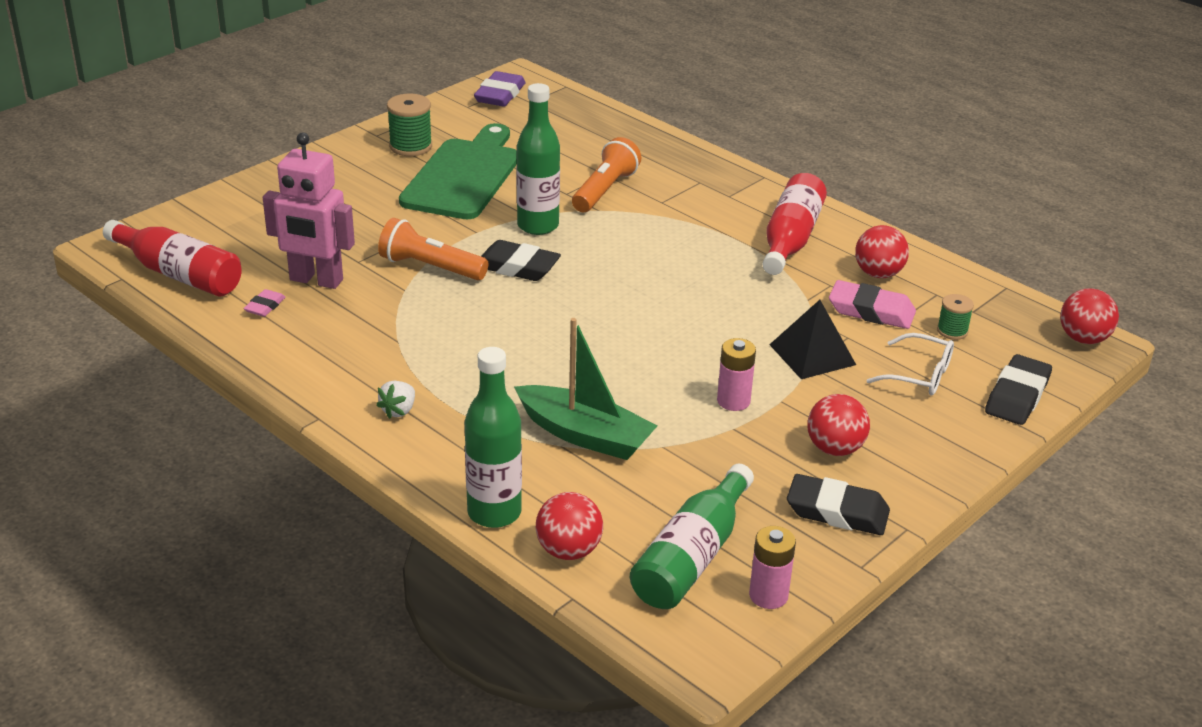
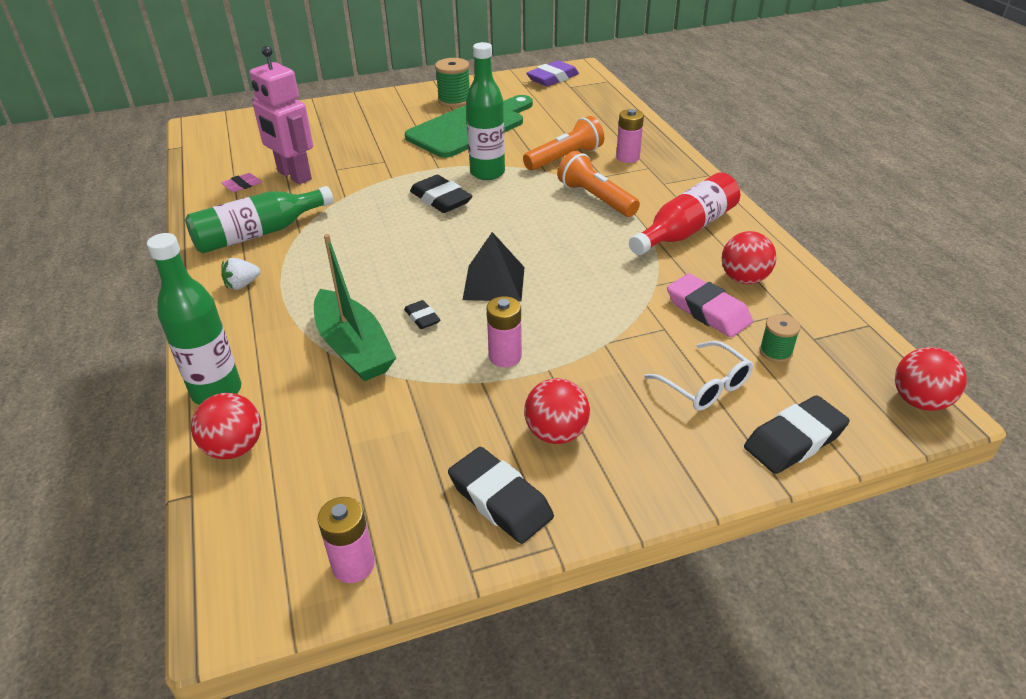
camera: 30 degrees right, 5 degrees up
(178, 274) = (216, 151): red bottle -> none
(430, 267) = (379, 185): orange flashlight -> orange flashlight (596, 198)
(622, 389) = (422, 318): none -> black eraser
(669, 175) = (627, 157): none -> pink battery
(692, 557) = (326, 495): green bottle -> green bottle (259, 233)
(812, 354) = (616, 335): black pyramid -> black pyramid (494, 283)

